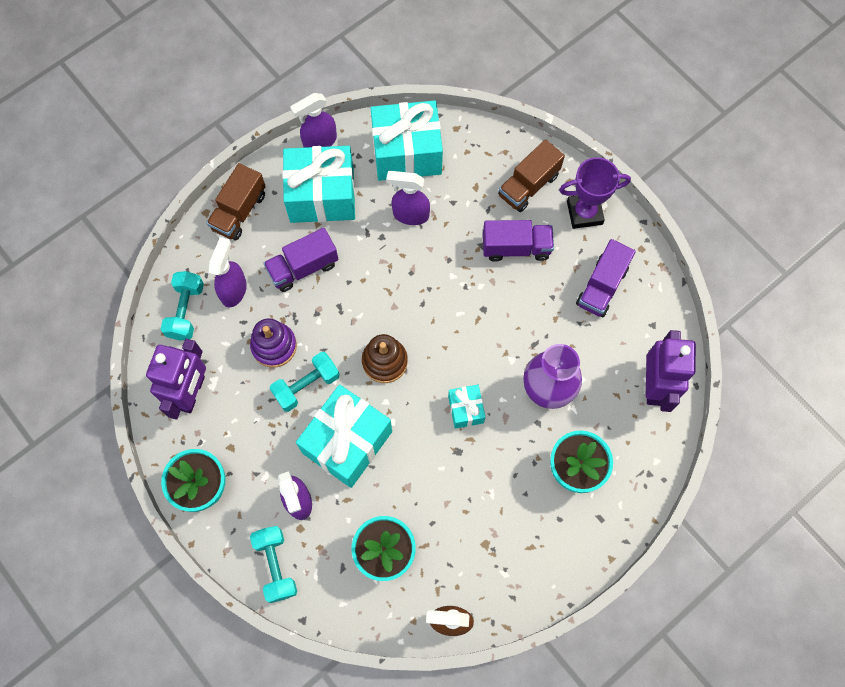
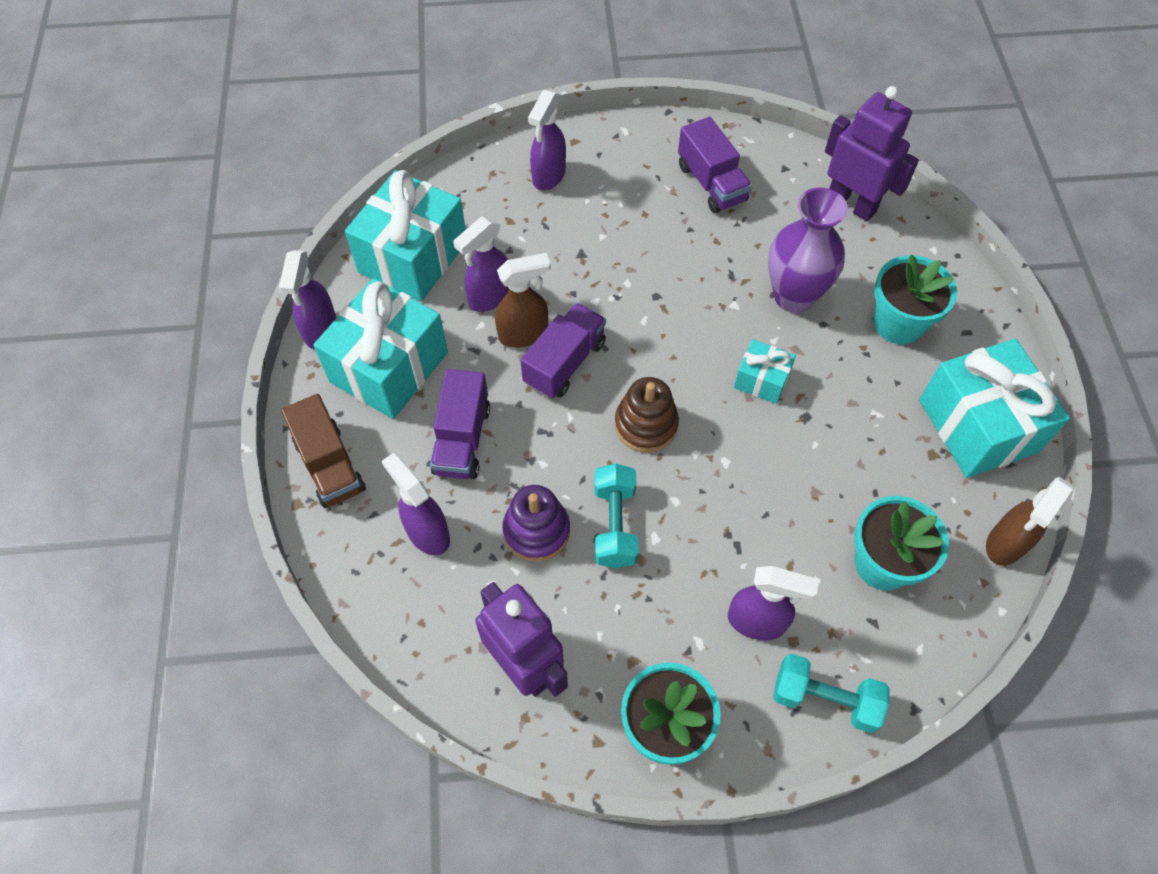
camera: 55 degrees left, 10 degrees down
(186, 311) = (409, 606): turquoise dumbbell -> none
(347, 442) = (718, 522): turquoise gift -> turquoise gift (978, 425)
(398, 252) = (524, 334): none -> brown spray bottle
(516, 247) = (609, 227): purple truck -> purple truck (564, 363)
(528, 185) = (548, 176): brown truck -> purple spray bottle
(584, 213) = (619, 150): purple trophy -> none

